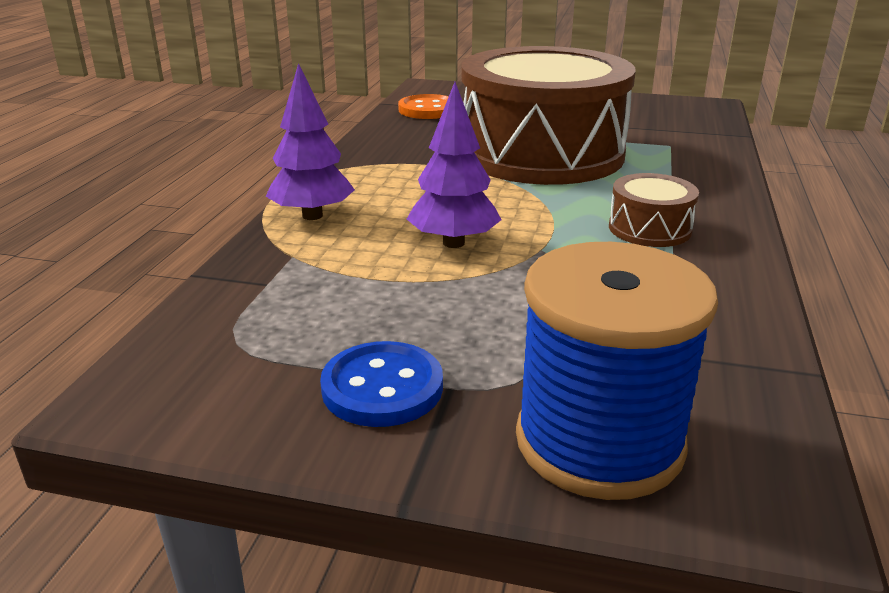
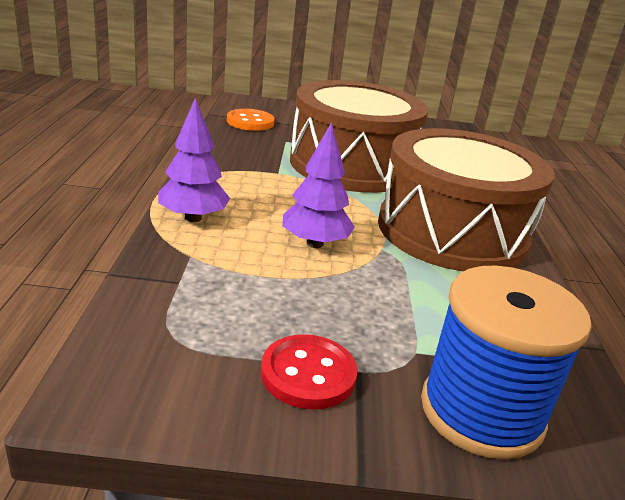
camera: 15 degrees left, 0 degrees up
(382, 387) = (308, 374): blue button -> red button
(649, 228) = (452, 231): brown drum -> brown drum, size x2.49

